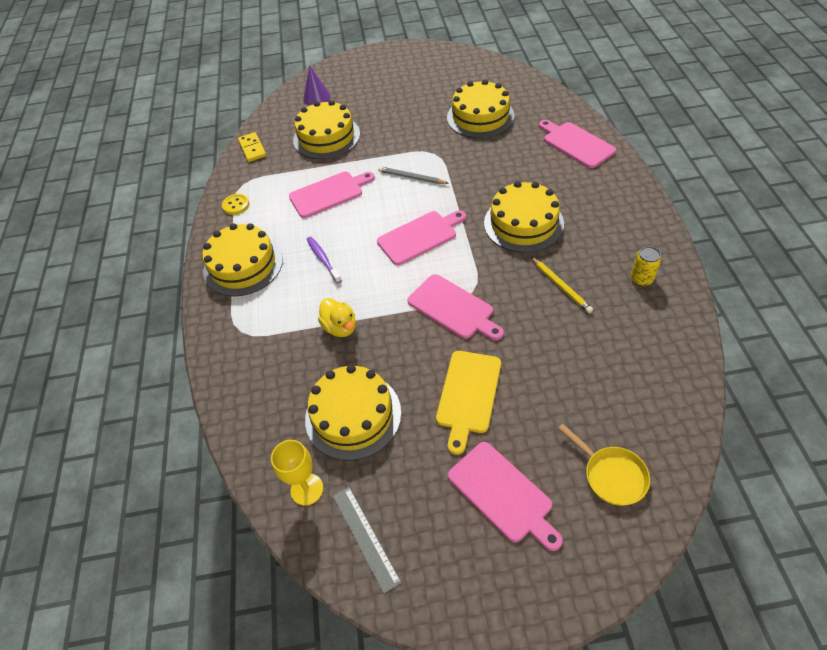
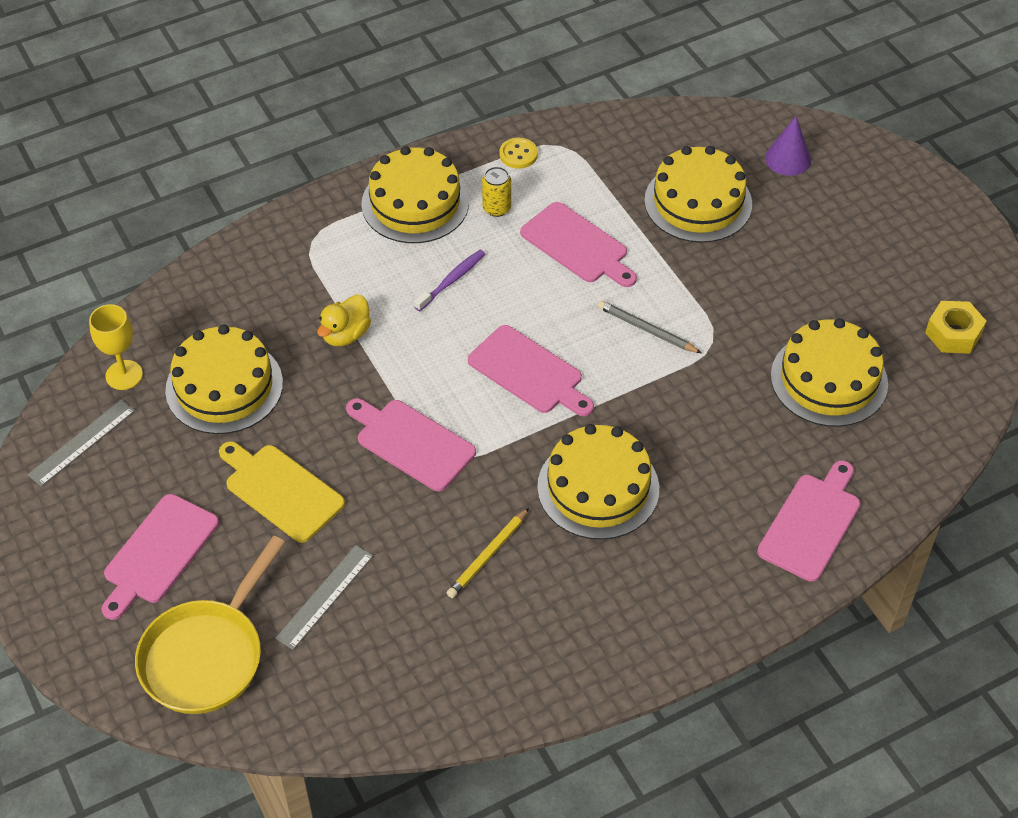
camera: 65 degrees right, 0 degrees up
(252, 148) = (638, 128): yellow domino -> none
(411, 177) = (646, 329): grey pencil -> grey pencil turned 60 degrees counterclockwise
(453, 308) = (411, 442): pink cutting board -> pink cutting board turned 105 degrees clockwise
(468, 395) = (280, 490): yellow cutting board -> yellow cutting board turned 45 degrees clockwise
(469, 70) = (953, 333): none -> yellow nut
(573, 385) = (325, 597): none -> grey ruler
(611, 475) = (207, 655): yellow pan -> yellow pan, size x1.66
(641, 279) = (533, 651): yellow can -> yellow can (496, 208)

